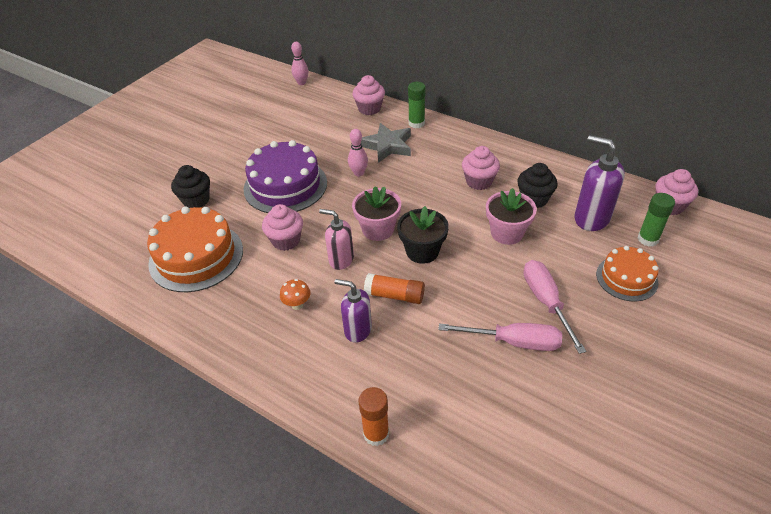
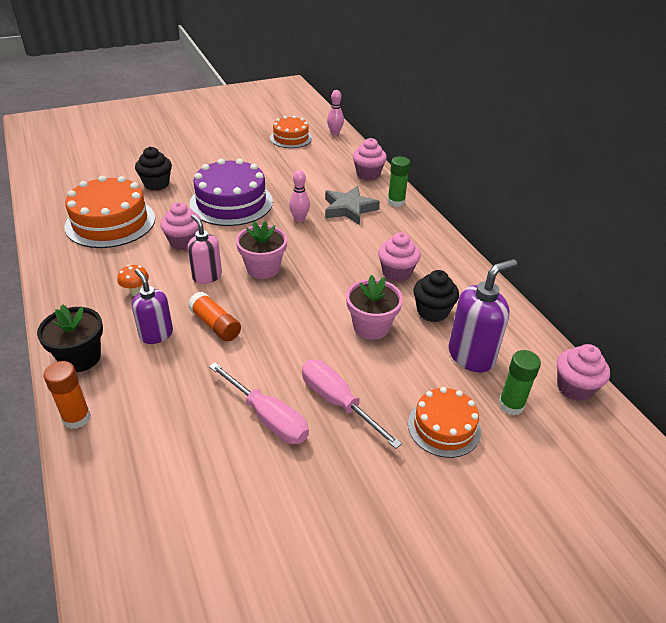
camera: 30 degrees right, 5 degrees down
(269, 103) = (291, 138): none -> orange cake
(422, 251) = (278, 303): black flower pot -> black flower pot (80, 358)
(546, 302) = (337, 402): pink screwdriver -> pink screwdriver turned 60 degrees counterclockwise
(591, 218) = (471, 356): purple soap dispenser -> purple soap dispenser turned 75 degrees clockwise

